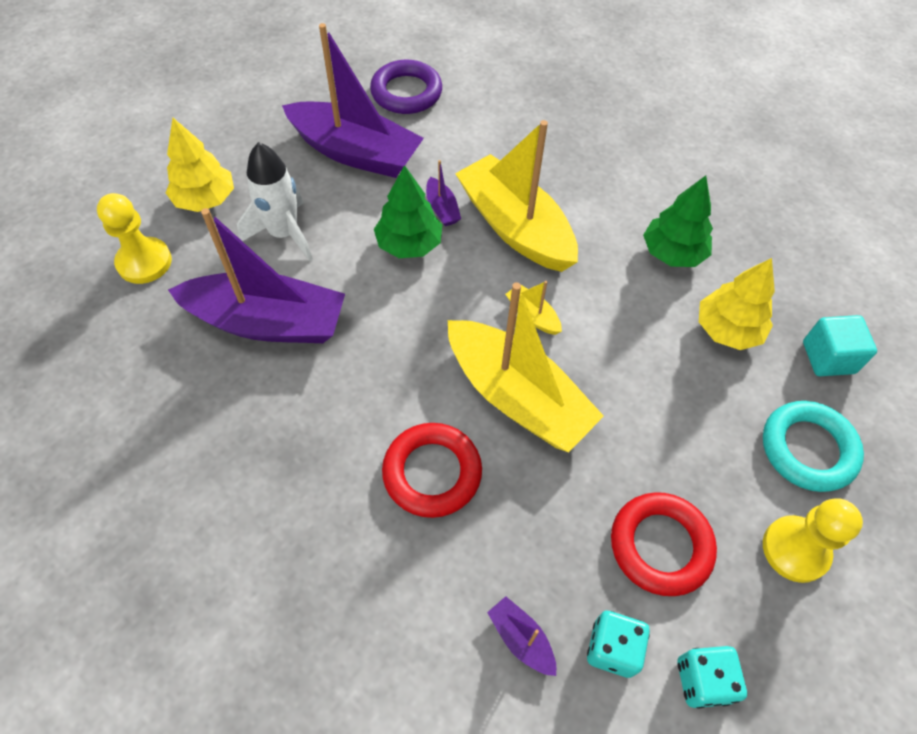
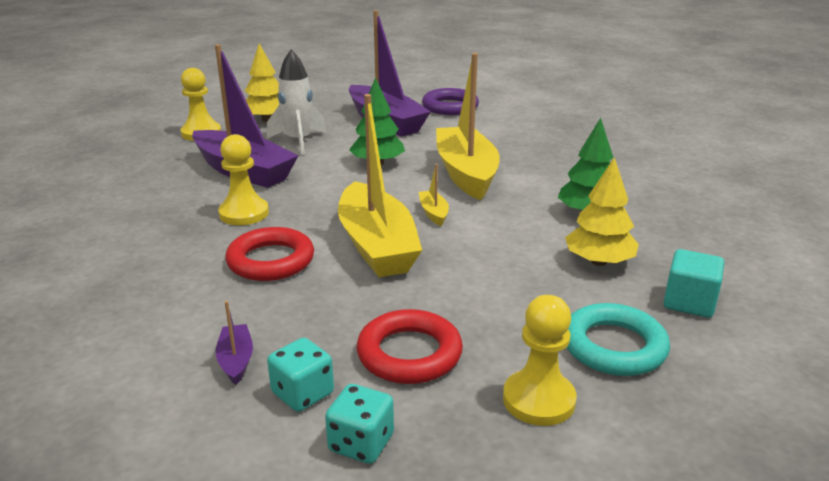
camera: 30 degrees right, 30 degrees down
(336, 404) = (244, 213): none -> yellow pawn
(442, 209) = (419, 155): purple boat -> none

